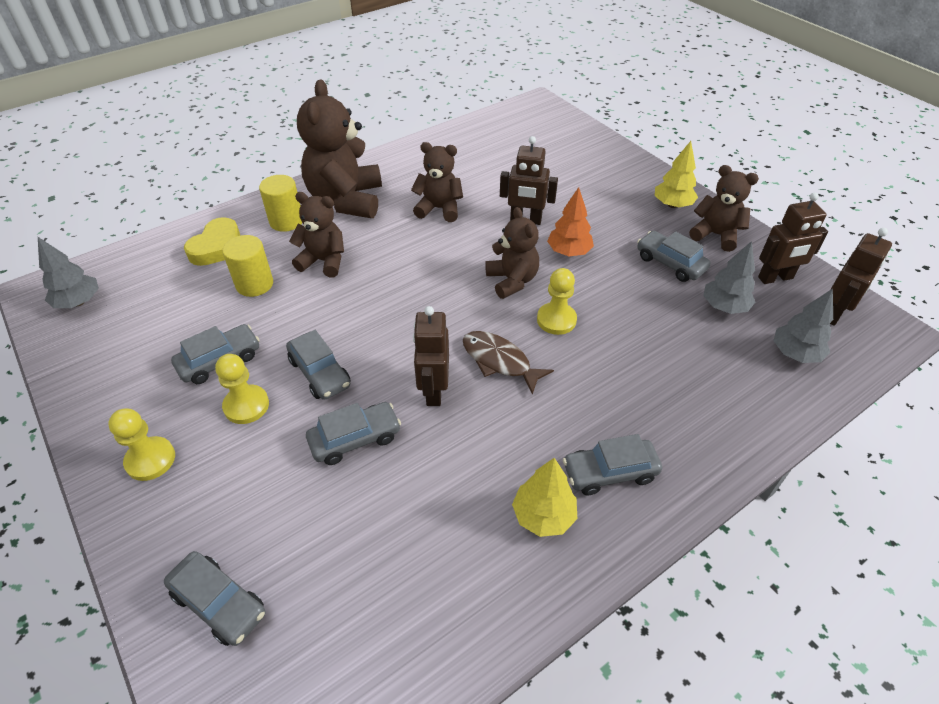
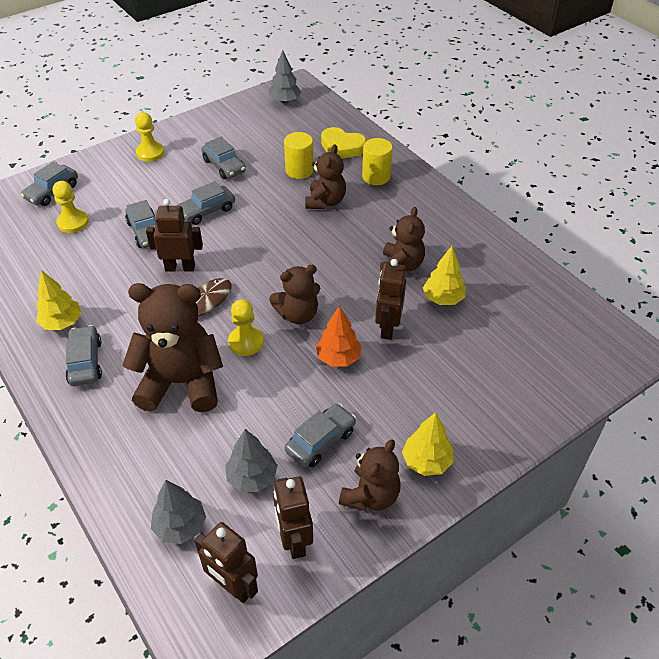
camera: 90 degrees right, 0 degrees up
(246, 405) = (183, 182): yellow pawn -> yellow pawn (73, 222)
(346, 200) = (408, 207): brown teddy bear -> brown teddy bear (181, 383)
(485, 186) = (443, 299): none -> yellow tree

